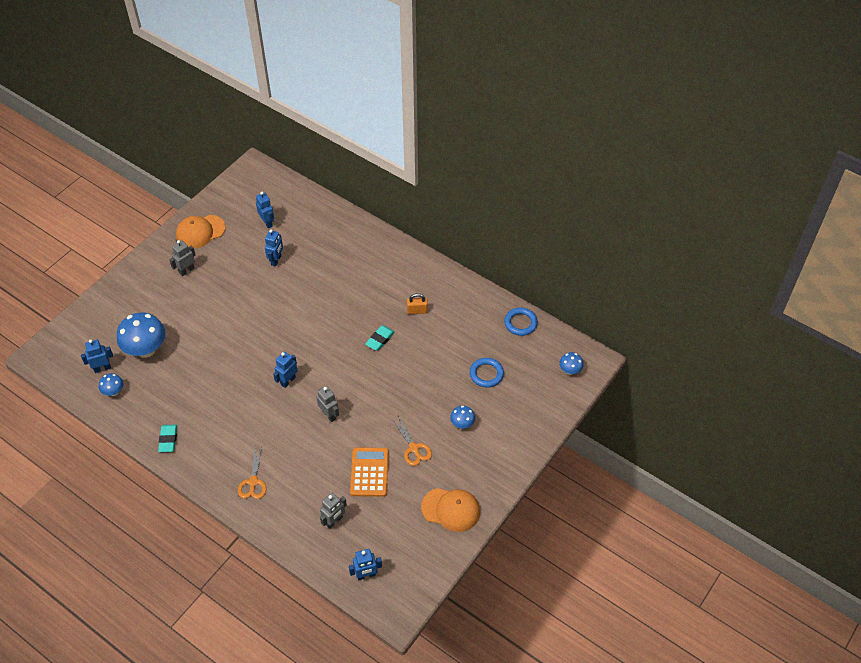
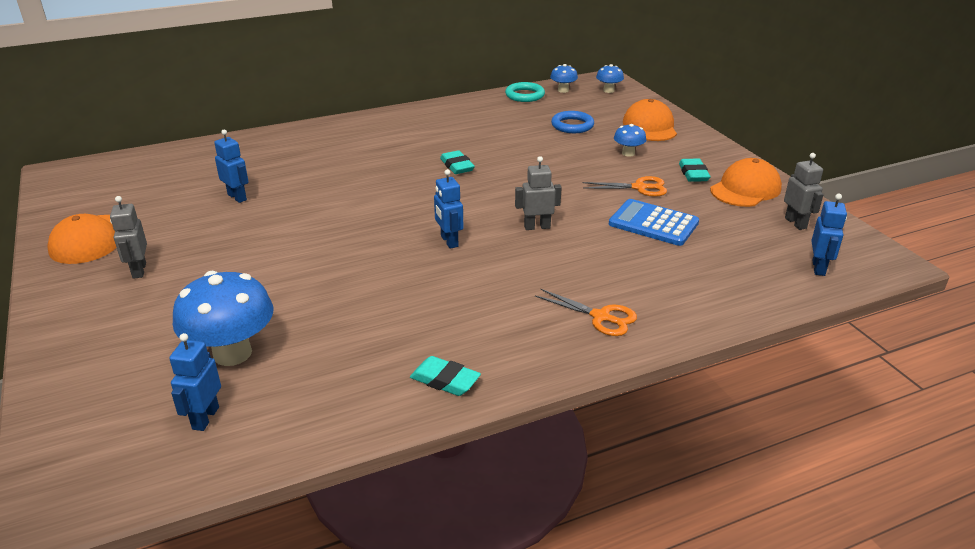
camera: 60 degrees left, 20 degrees down
(114, 391) = (274, 418): blue mushroom -> blue mushroom (563, 90)
(267, 222) = (166, 187): blue robot -> none
(334, 521) = (715, 268): grey robot -> grey robot (795, 223)
(369, 472) = (653, 223): orange calculator -> blue calculator
(417, 311) = (442, 136): orange padlock -> none
(455, 472) = (693, 174): none -> turquoise eraser
(518, 421) = (650, 126): none -> orange cap
(520, 323) = (524, 95): blue ring -> turquoise ring

